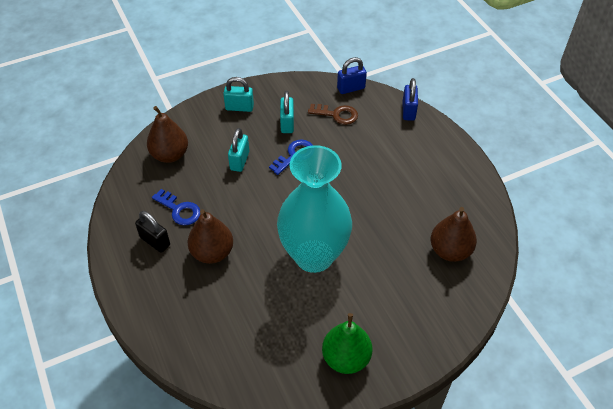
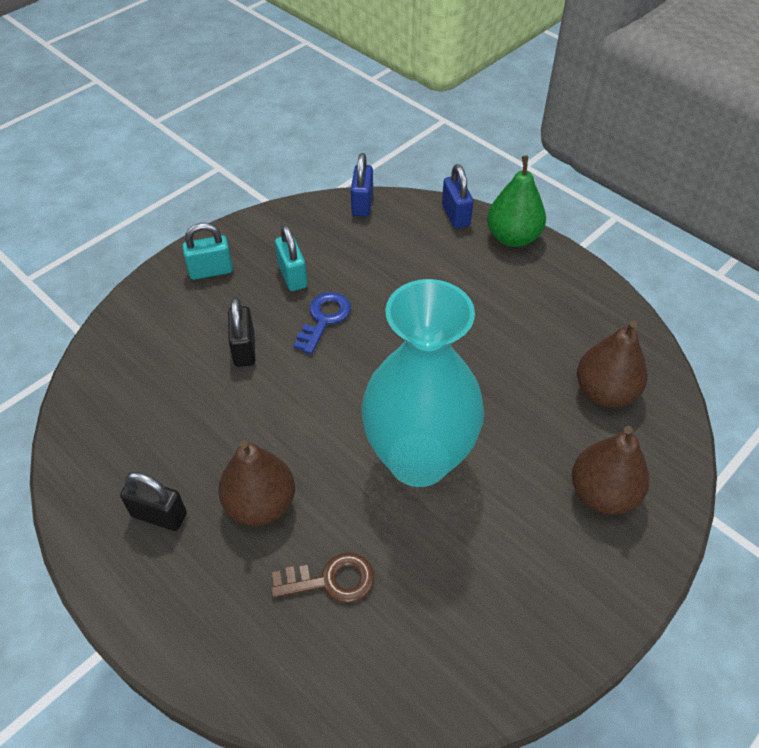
camera: 20 degrees left, 0 degrees up
(170, 155) = (130, 370): brown pear -> brown pear (602, 493)
(179, 210) = (180, 452): blue key -> none
(239, 161) = (244, 349): turquoise padlock -> black padlock
(337, 114) = (359, 245): brown key -> brown key (331, 580)
(346, 358) = (538, 604): green pear -> green pear (513, 237)
(351, 88) = (362, 204): blue padlock -> blue padlock turned 45 degrees counterclockwise

